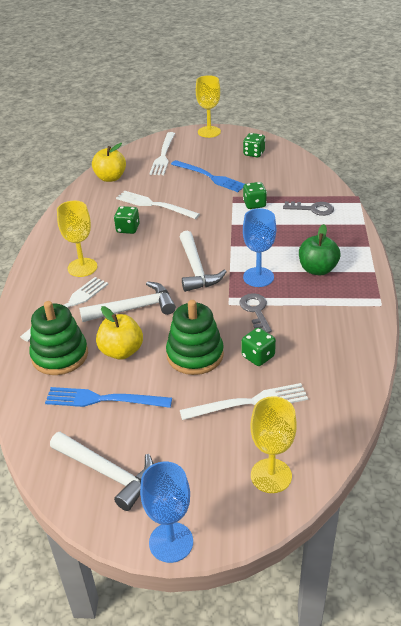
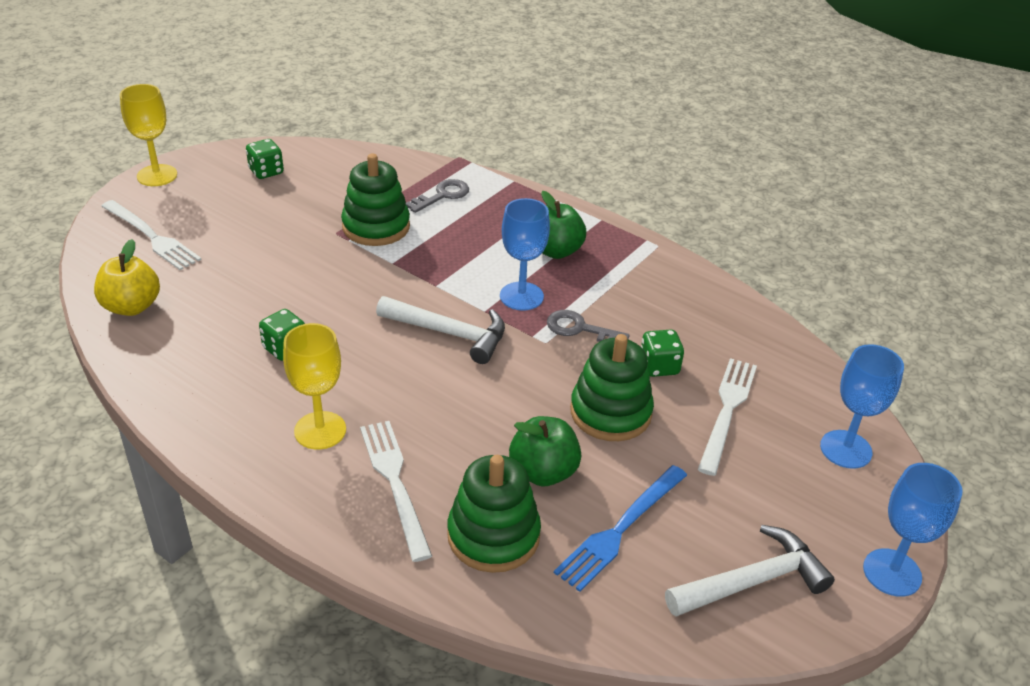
camera: 60 degrees left, 0 degrees up
(121, 351) = (543, 472): yellow apple -> green apple
(134, 308) = (469, 423): white hammer -> none
(154, 205) = (262, 300): white fork -> none
(209, 177) = (265, 227): blue fork -> none
(254, 204) = (376, 227): green dice -> green stacking toy
(271, 475) = (846, 449): yellow goblet -> blue goblet

